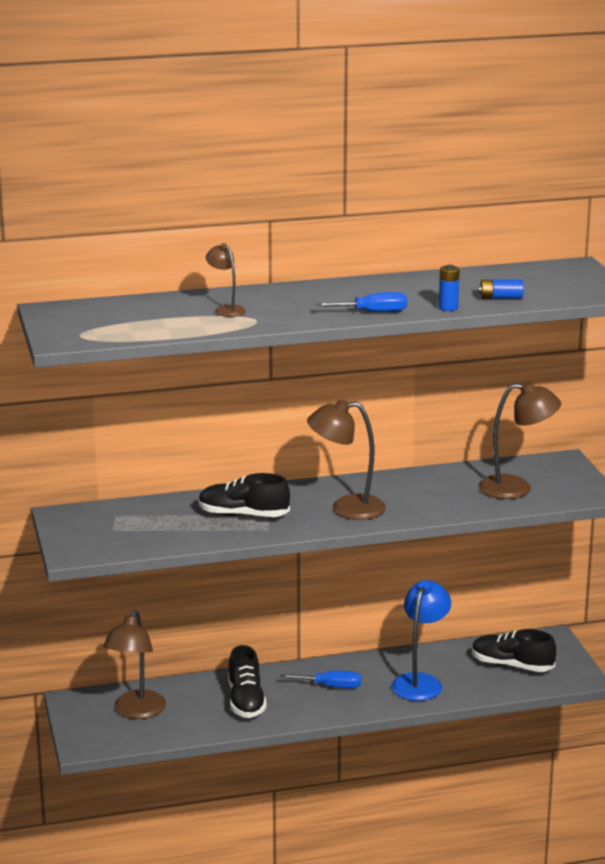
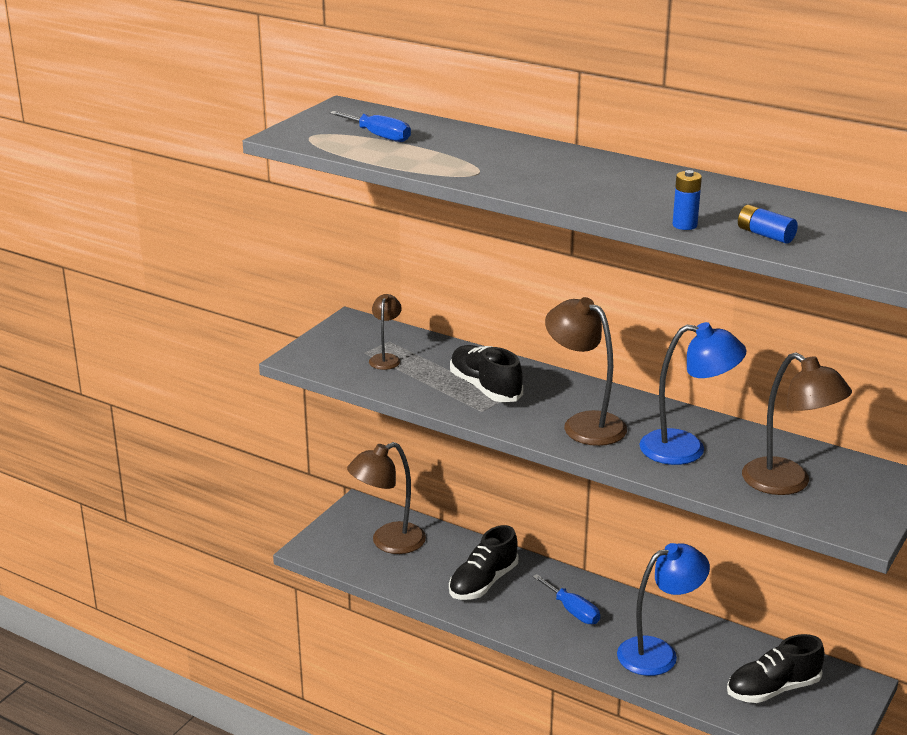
camera: 45 degrees right, 5 degrees up
(226, 309) = (476, 154): brown lamp -> brown lamp (386, 358)
(373, 312) = (600, 203): blue screwdriver -> blue screwdriver (379, 136)
(430, 495) = (686, 449): none -> blue lamp
(512, 665) = (773, 689): black shoe -> black shoe turned 90 degrees counterclockwise

